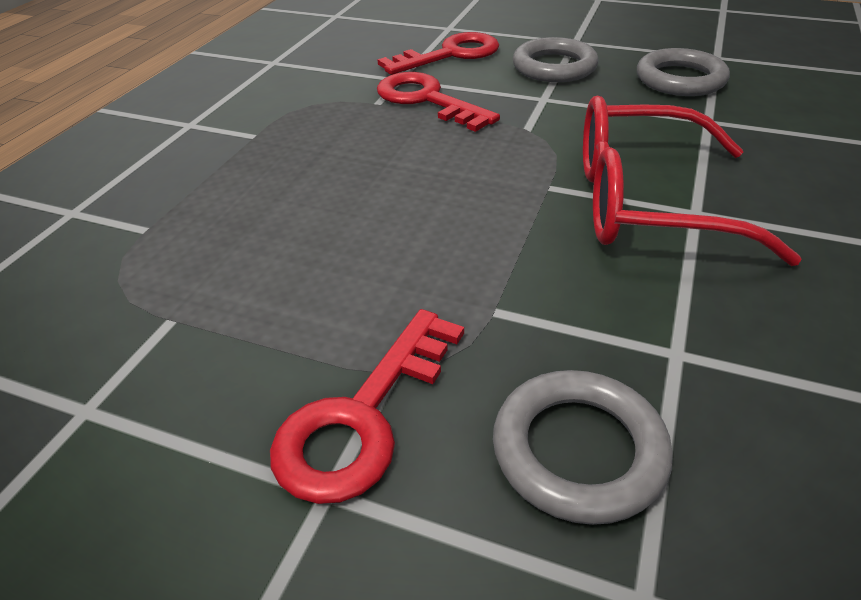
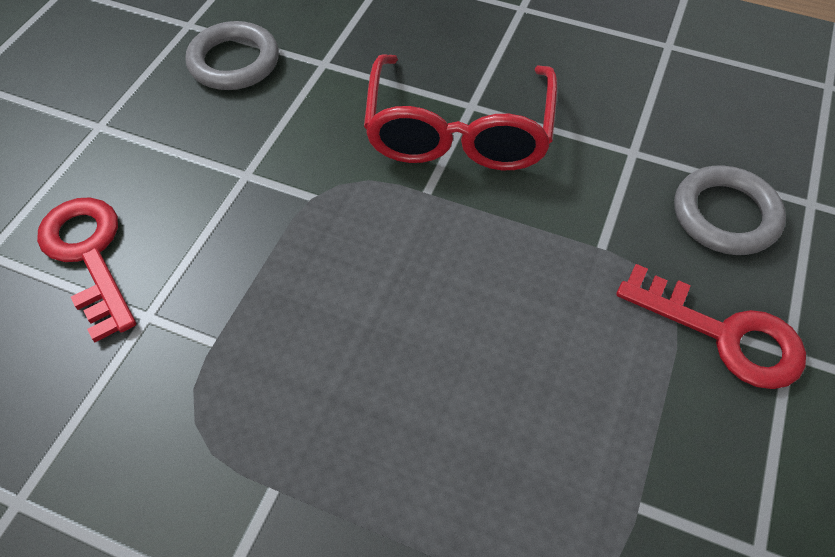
camera: 90 degrees left, 15 degrees up
(427, 100) = (221, 285): red key -> none
(554, 67) = (168, 155): grey ring -> none

